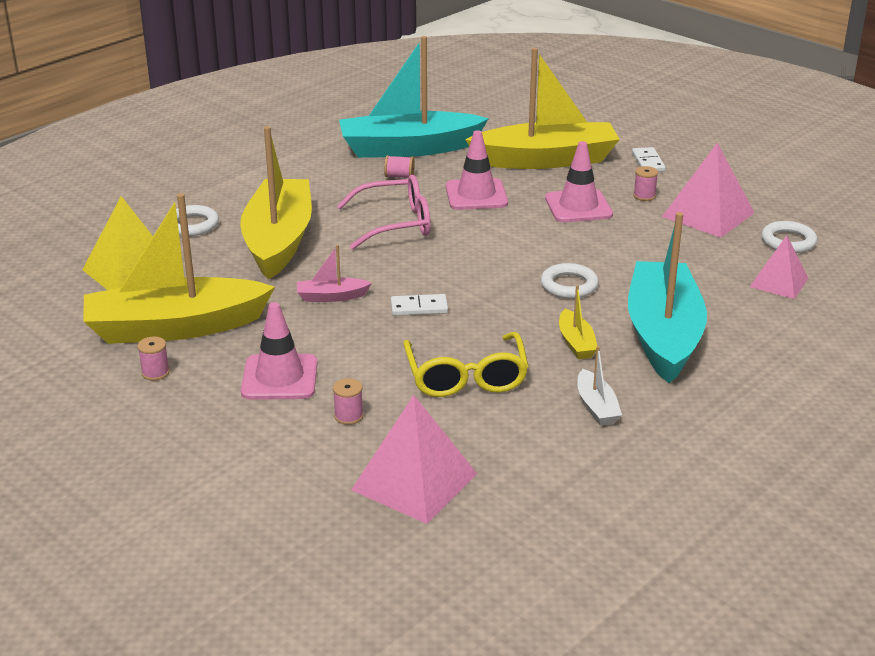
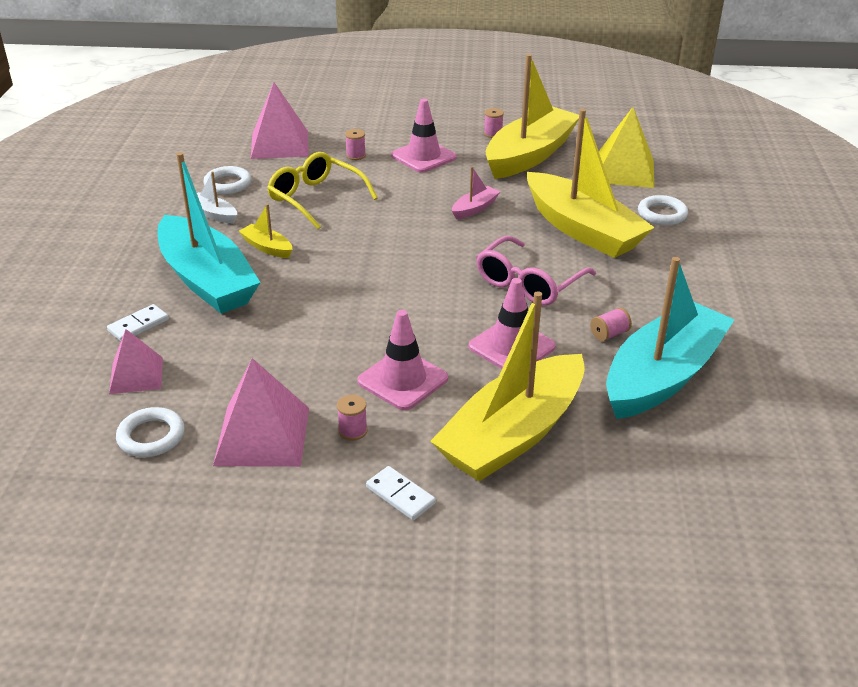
camera: 140 degrees right, 5 degrees up
(419, 307) = (406, 226): white domino -> white domino (138, 325)
(569, 285) = (319, 290): white ring -> white ring (228, 184)

